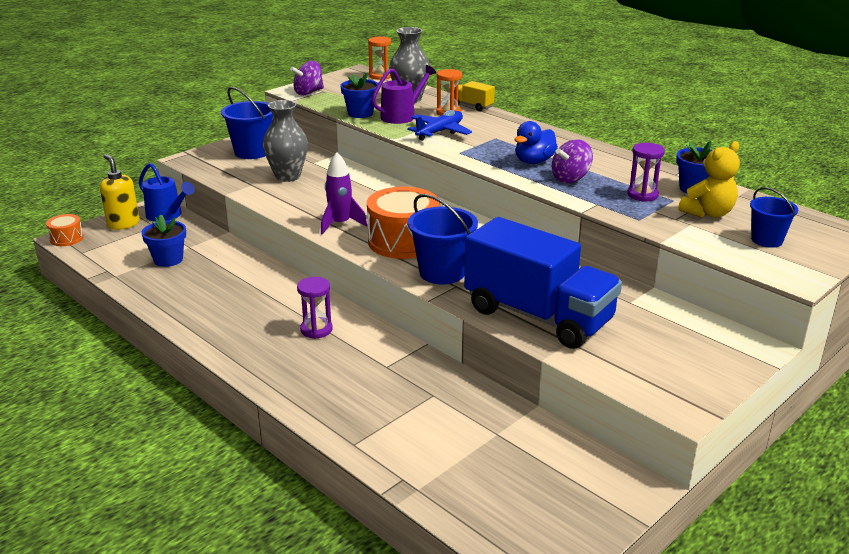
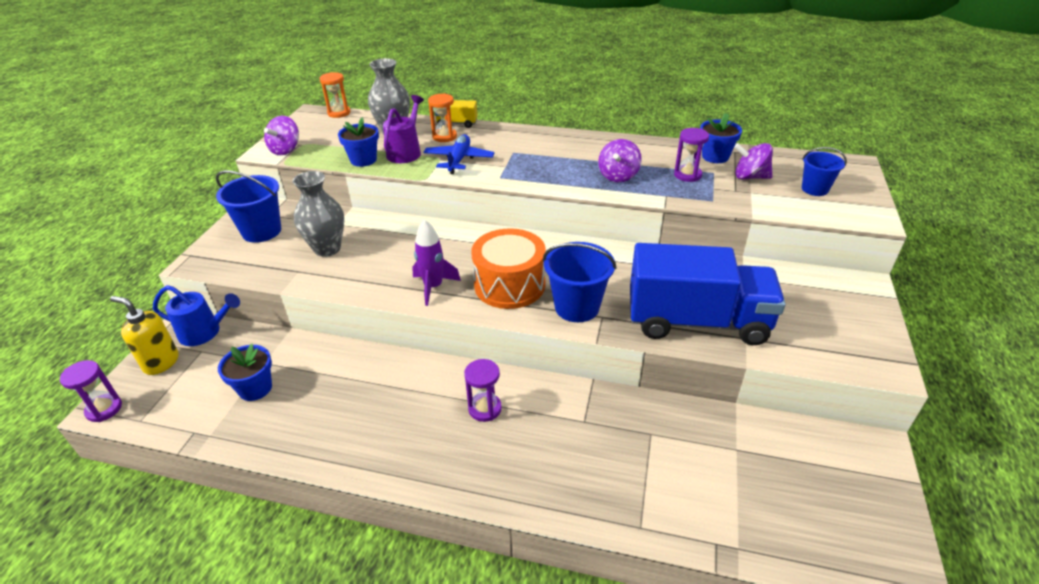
camera: 30 degrees left, 10 degrees up
(66, 238) = (104, 409): orange drum -> purple hourglass
(534, 161) = (571, 167): blue duck -> none
(708, 213) = (750, 177): yellow teddy bear -> purple spinning top

